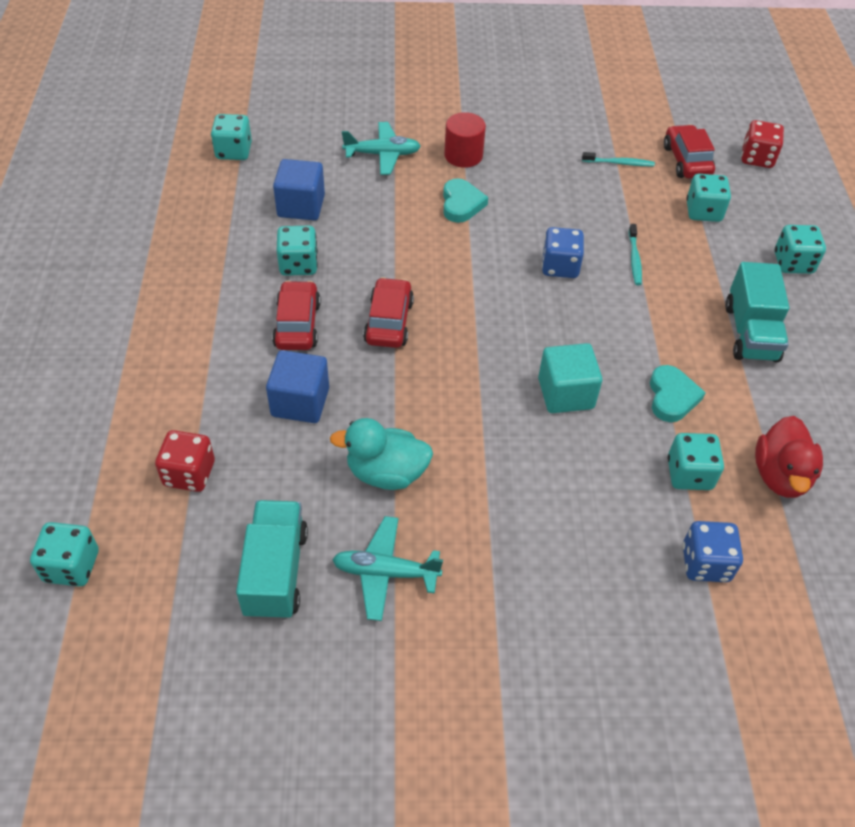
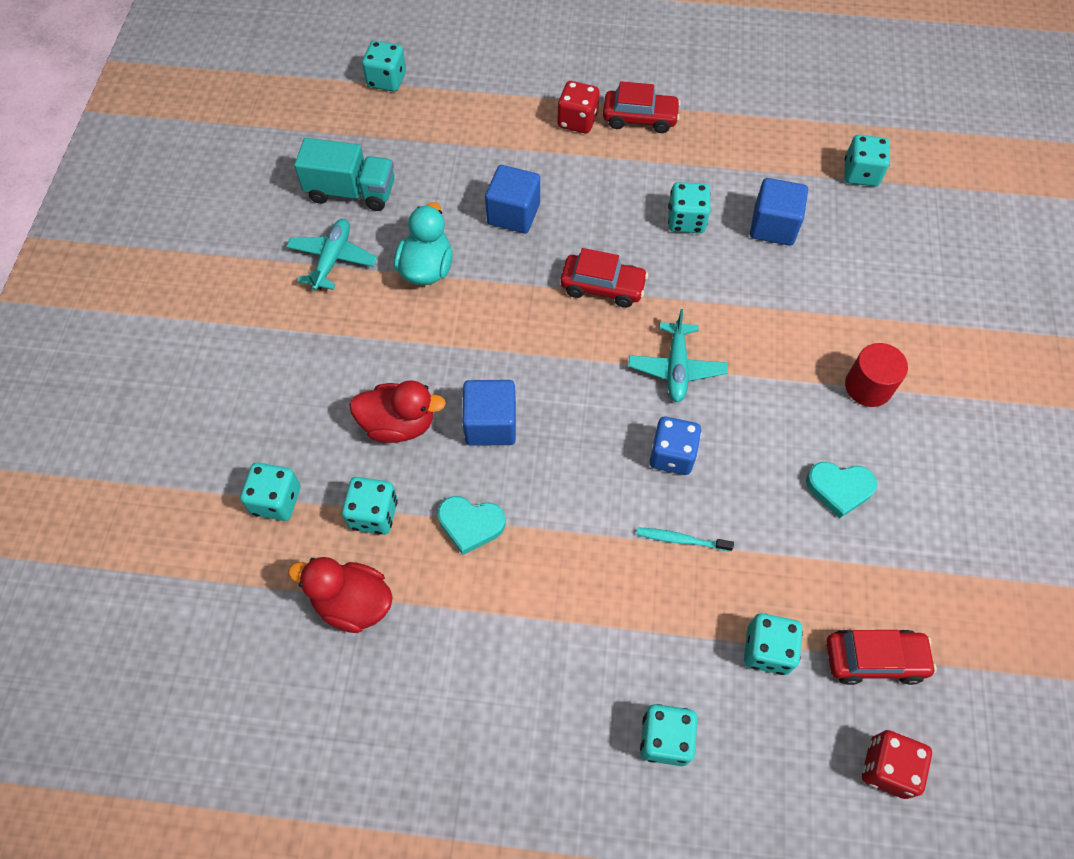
camera: 100 degrees right, 10 degrees up
(189, 474) = (453, 141): red dice -> red dice (577, 121)
(297, 324) = (606, 216): red car -> red car (639, 118)
(382, 154) = (864, 305): turquoise plane -> turquoise plane (676, 368)
(461, 204) = (779, 372): turquoise heart -> turquoise heart (839, 489)
(565, 393) = (490, 424): turquoise cube -> blue cube
(587, 468) = (399, 424): none -> red duck
(619, 163) = (864, 566): turquoise toothbrush -> none
(705, 563) = (276, 500): blue dice -> turquoise dice
(750, 333) = (550, 640): turquoise truck -> none

